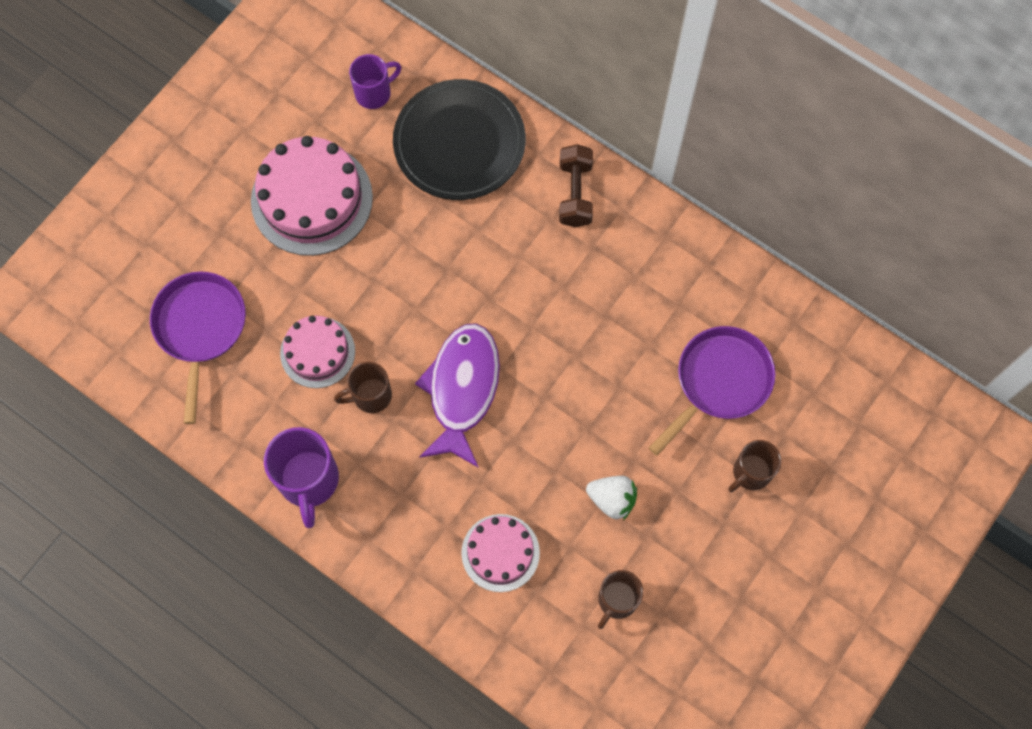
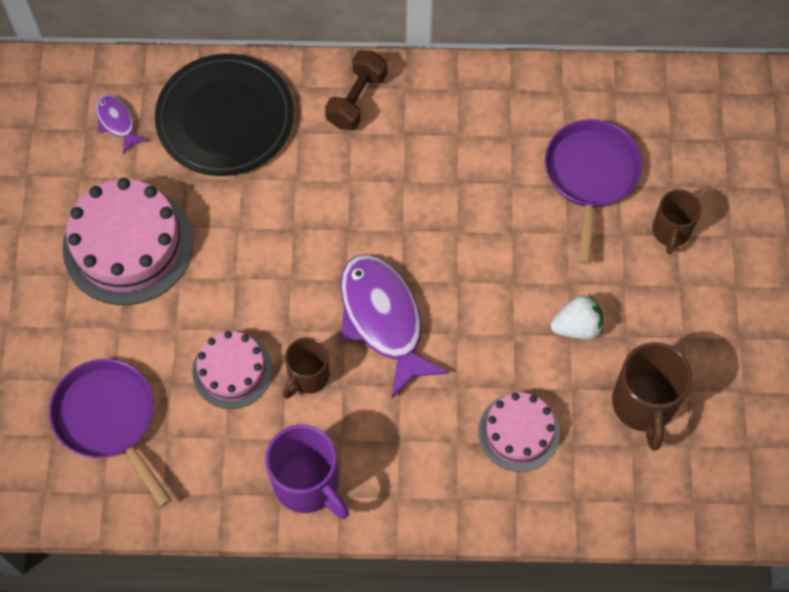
camera: 35 degrees left, 5 degrees down
(374, 93) = (117, 122): purple mug -> purple fish
(575, 193) = (356, 99): brown dumbbell -> brown dumbbell turned 60 degrees clockwise
(617, 600) = (643, 405): brown mug -> brown mug, size x1.57

